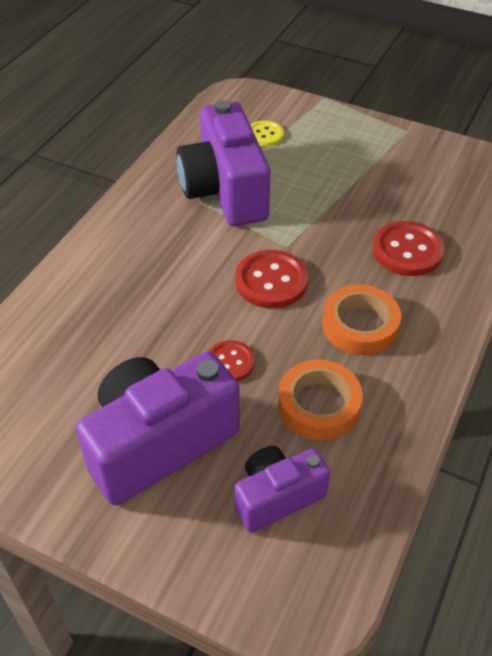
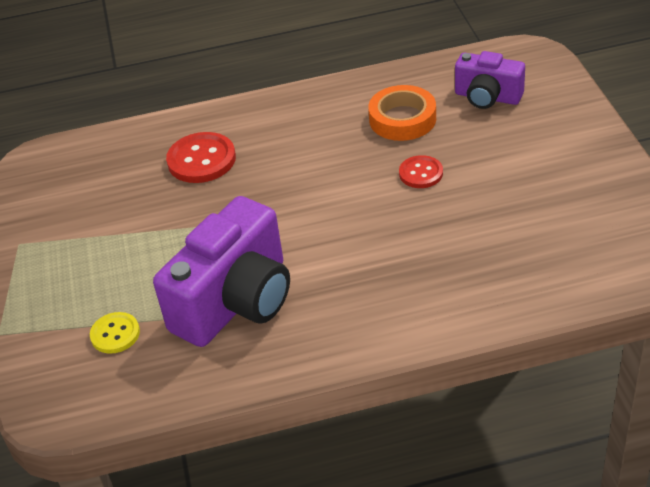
camera: 125 degrees left, 5 degrees down
(159, 443) = (522, 160): purple camera -> none
(271, 281) = (318, 204): red button -> none
(360, 325) = (310, 140): orange tape -> none

